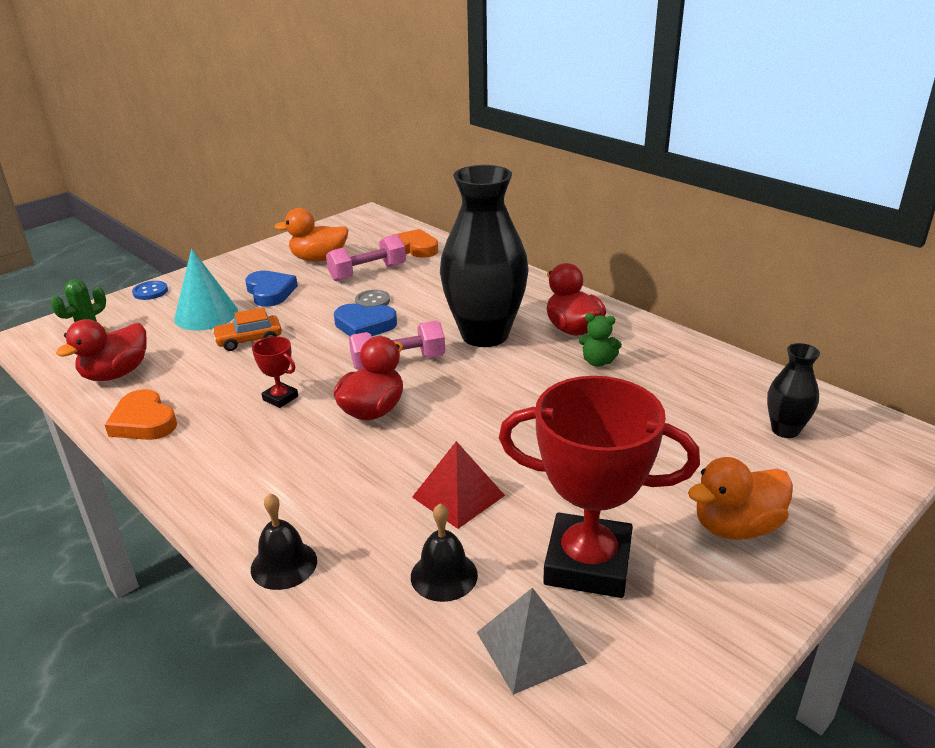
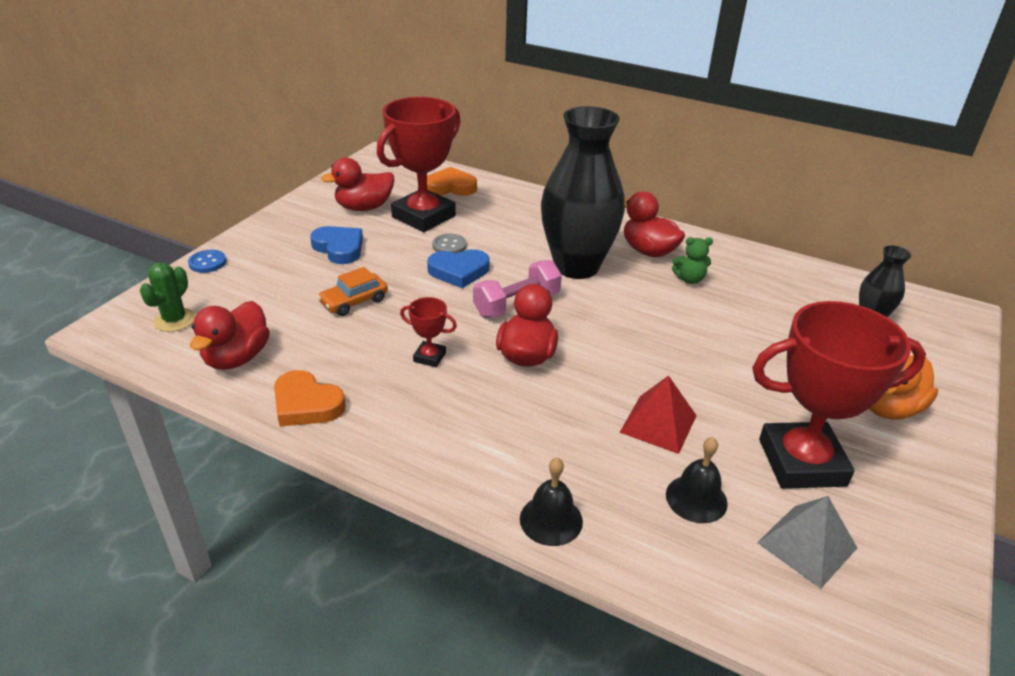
camera: 20 degrees left, 5 degrees up
(206, 314) = (288, 280): turquoise cone -> none
(319, 259) = (364, 207): orange duck -> red duck
(367, 272) = (423, 216): pink dumbbell -> red trophy

